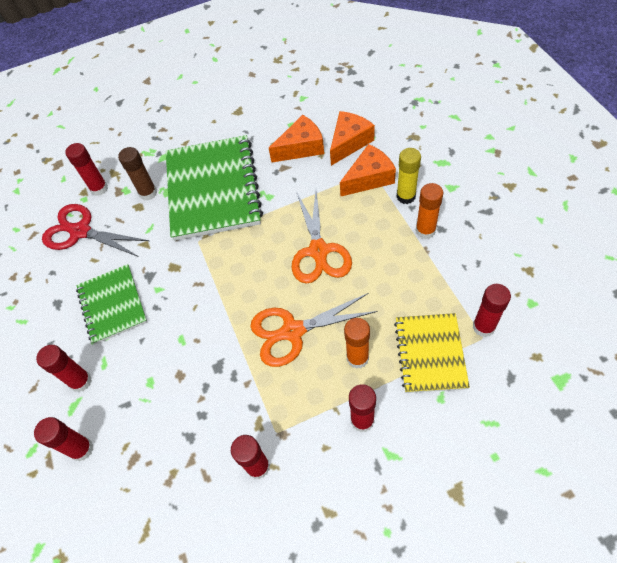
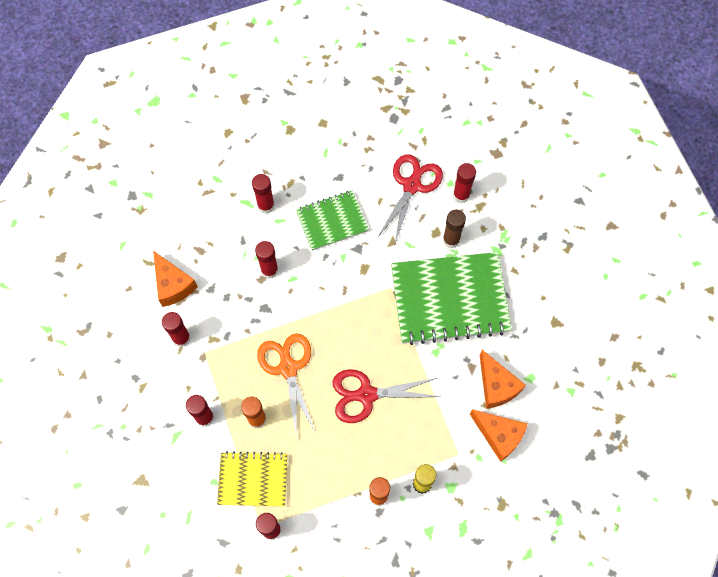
camera: 85 degrees right, 10 degrees up
(82, 449) = (212, 213): red glue stick -> red glue stick (269, 270)
(318, 251) = (367, 395): orange scissors -> red scissors
(369, 178) = (449, 450): orange cheese -> orange cheese (173, 285)

